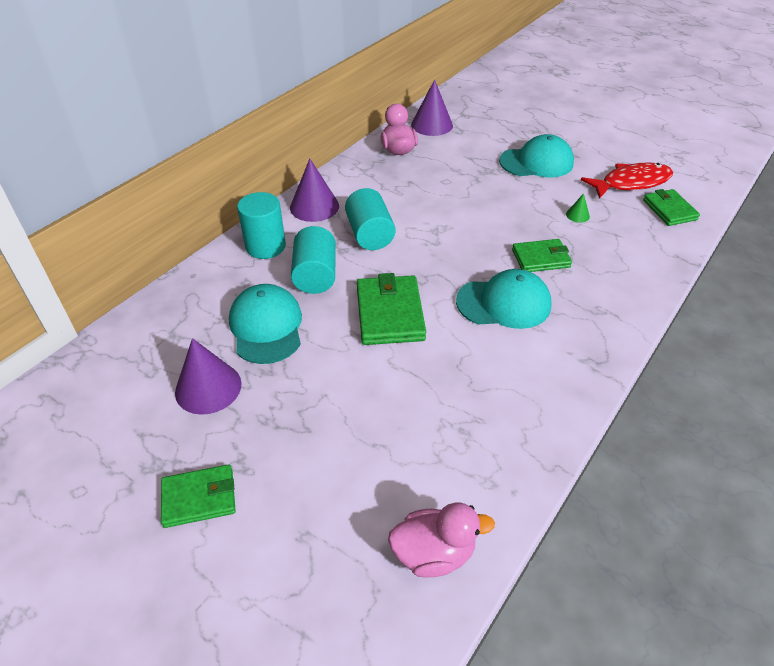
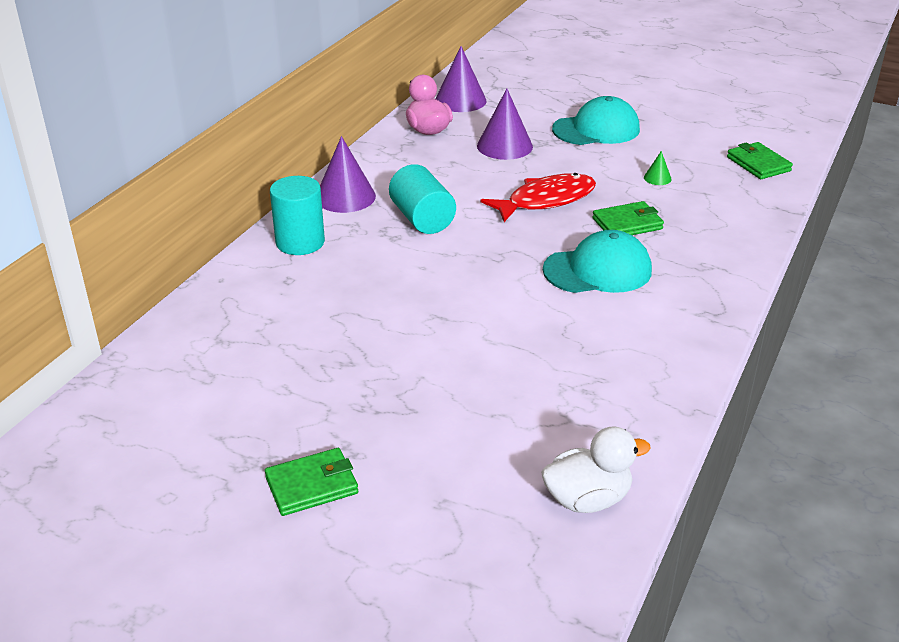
camera: 10 degrees left, 10 degrees down
(208, 387) = (283, 385): purple cone -> purple cone (504, 146)
(266, 327) = (330, 320): turquoise cap -> none
(315, 275) = (371, 265): turquoise cylinder -> none
(390, 313) = (471, 293): green wallet -> none
(433, 553) = (587, 499): pink duck -> white duck
(631, 183) = (709, 141): red fish -> red fish (546, 200)

